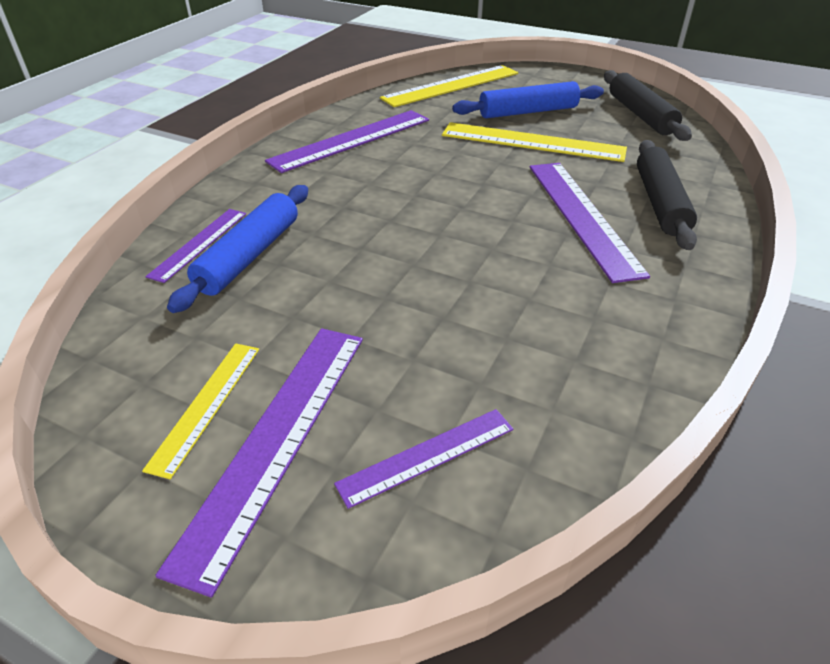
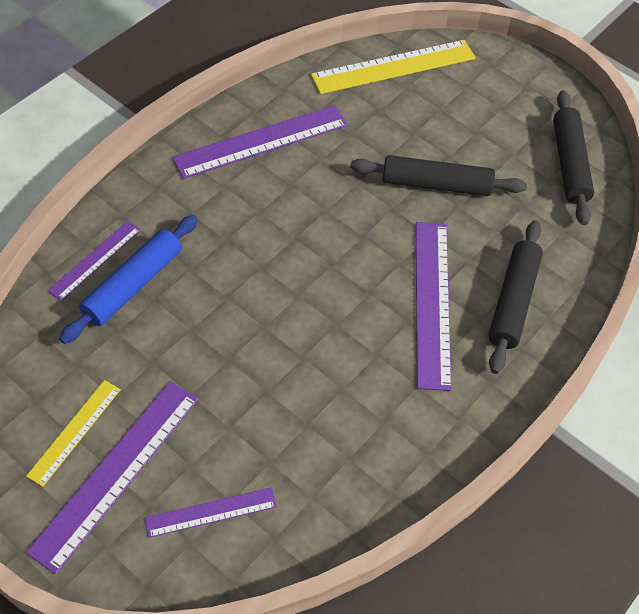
camera: 10 degrees right, 15 degrees up
(528, 112) = (454, 132): blue rolling pin -> none
(532, 142) = (436, 184): yellow ruler -> black rolling pin

